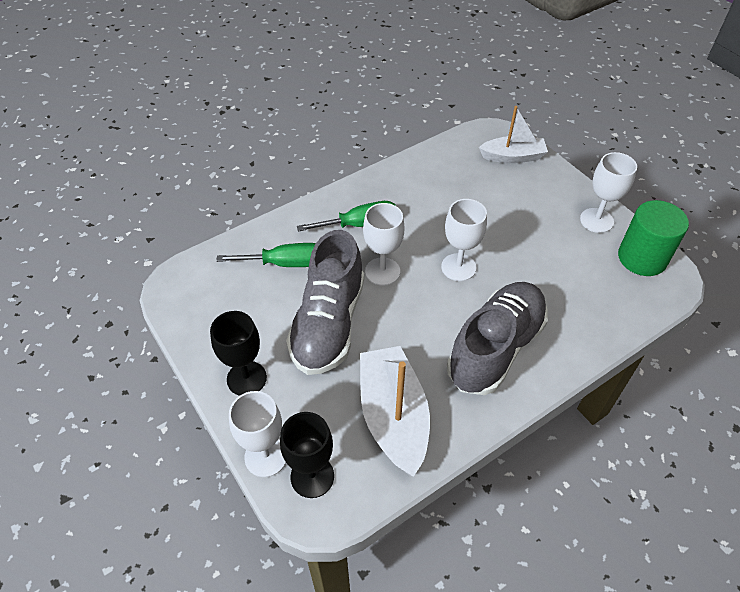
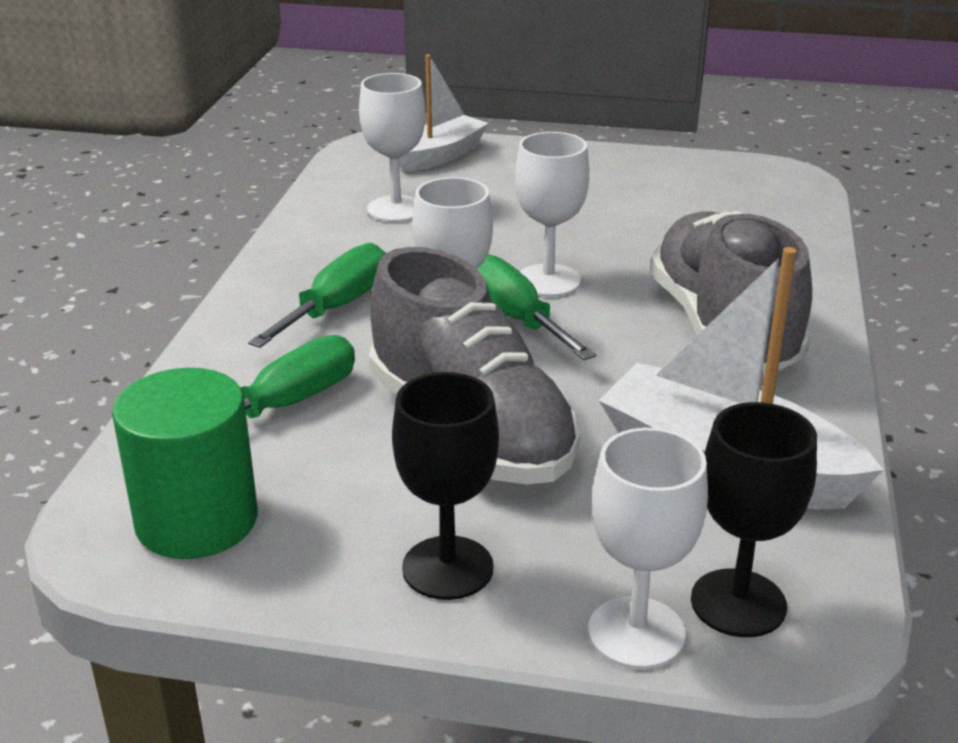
camera: 45 degrees left, 20 degrees down
(417, 278) = (514, 318): none -> green screwdriver
(596, 220) = (632, 167): white goblet -> white goblet (396, 209)
(642, 258) = (732, 175): green cylinder -> green cylinder (196, 520)

